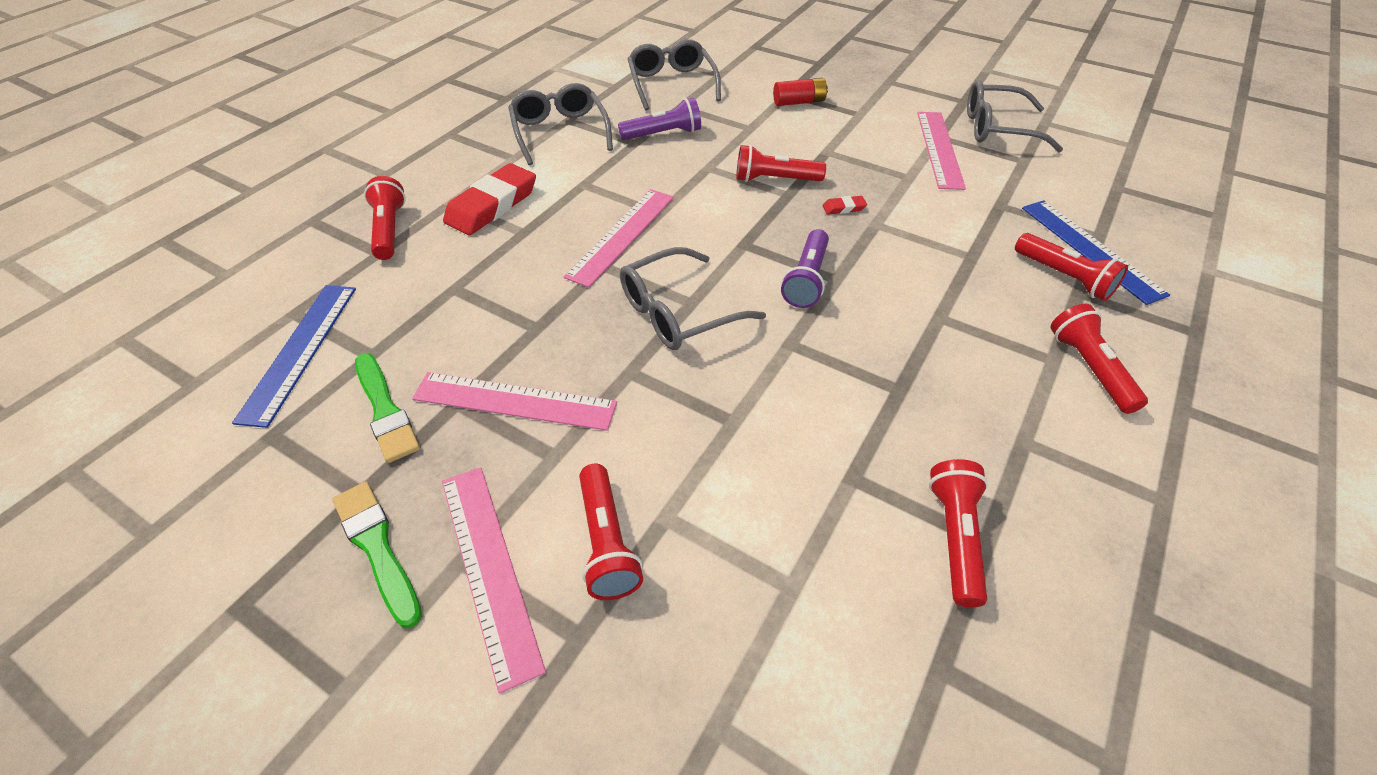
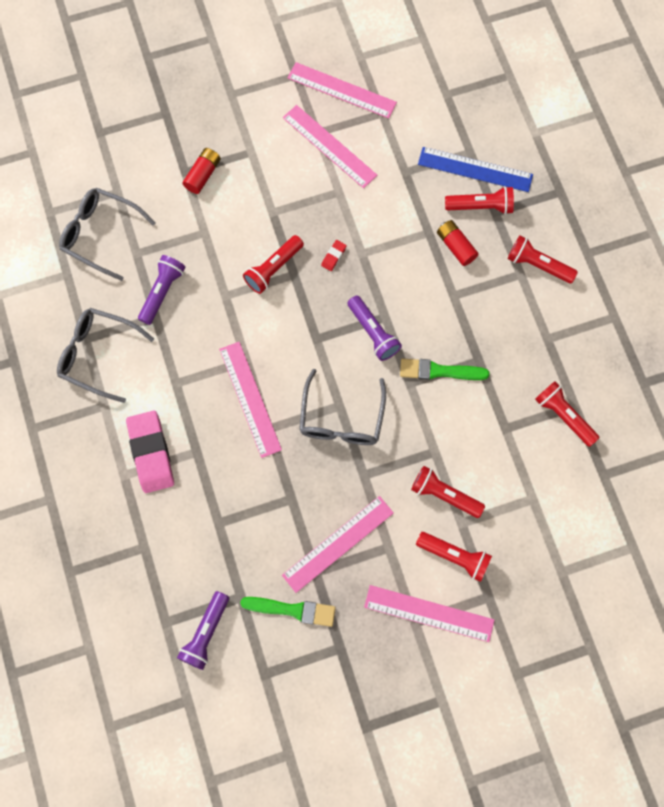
camera: 50 degrees left, 25 degrees up
(299, 351) = (206, 633): blue ruler -> purple flashlight
(377, 548) = (380, 655): green brush -> green brush (439, 371)
(389, 230) = (124, 529): red flashlight -> red flashlight (444, 494)
(492, 205) = (151, 453): red eraser -> pink eraser
(992, 285) = (456, 246): none -> red battery
(998, 128) = (342, 90): grey glasses -> pink ruler

